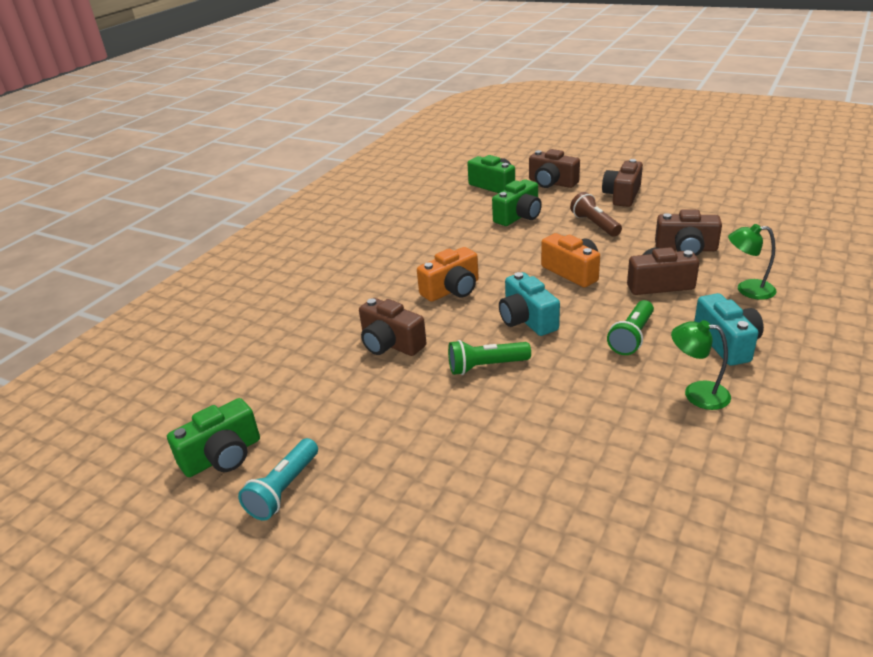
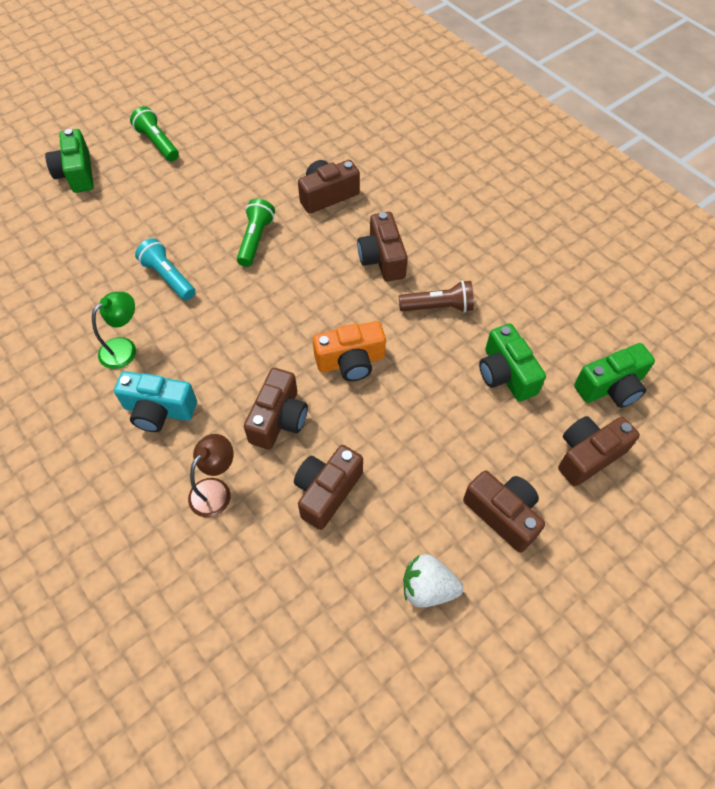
camera: 110 degrees right, 25 degrees up
(223, 456) = (267, 93): green camera -> green camera (77, 173)
(283, 489) = (216, 113): turquoise flashlight -> turquoise flashlight (168, 277)
(452, 290) = (382, 258): orange camera -> brown camera
(527, 320) = (297, 290): turquoise camera -> none
(595, 224) = (439, 437): brown flashlight -> brown flashlight (438, 307)
(632, 337) = (219, 348): green flashlight -> green flashlight (157, 143)
(697, 203) = (428, 588): none -> white strawberry
(747, 289) = (215, 490): green lamp -> brown lamp

